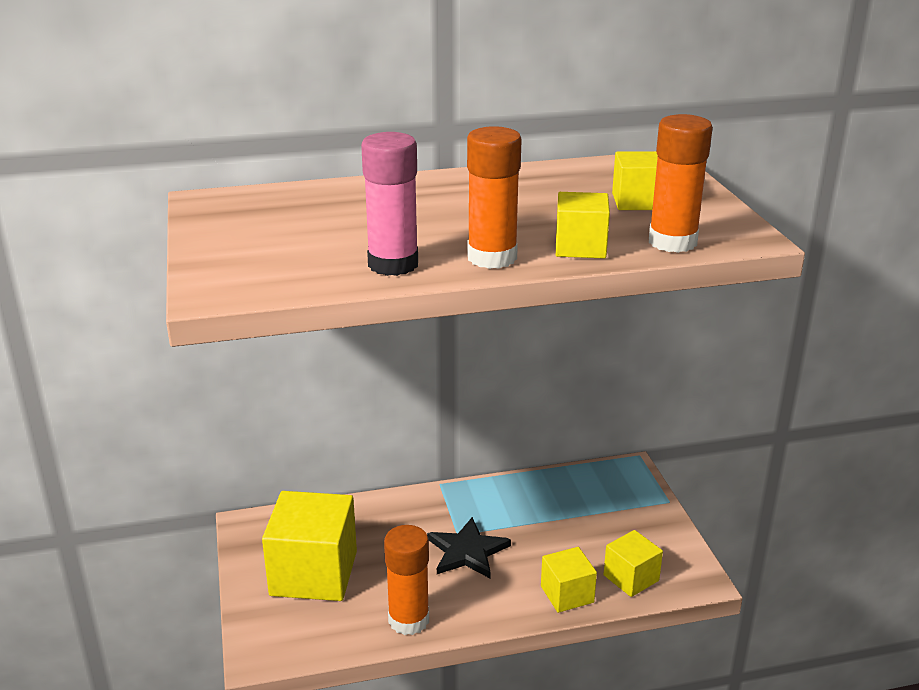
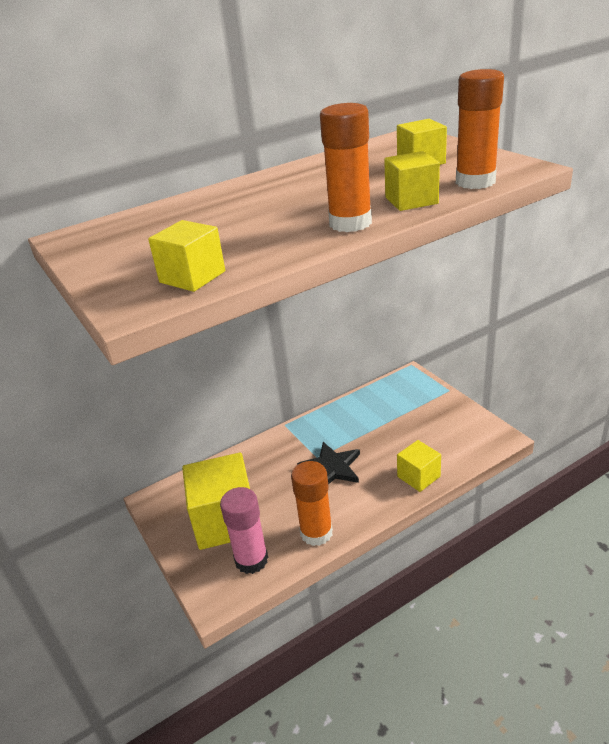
camera: 15 degrees left, 5 degrees up
(393, 264) = (274, 247): pink glue stick -> pink glue stick (251, 560)
(631, 578) = (455, 451): yellow cube -> yellow cube (192, 277)

